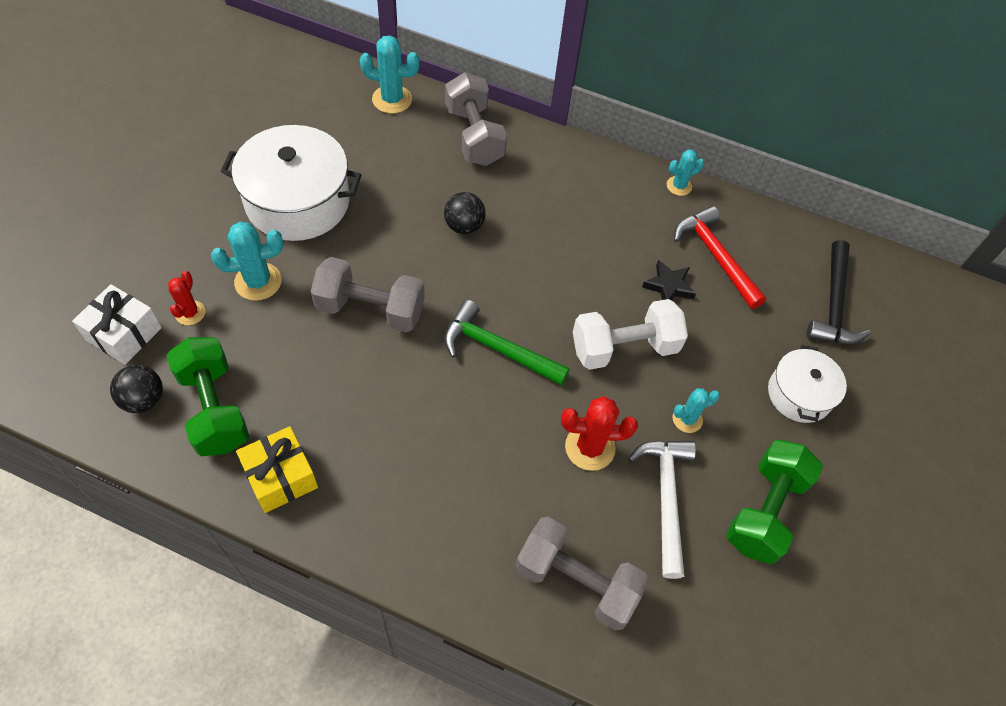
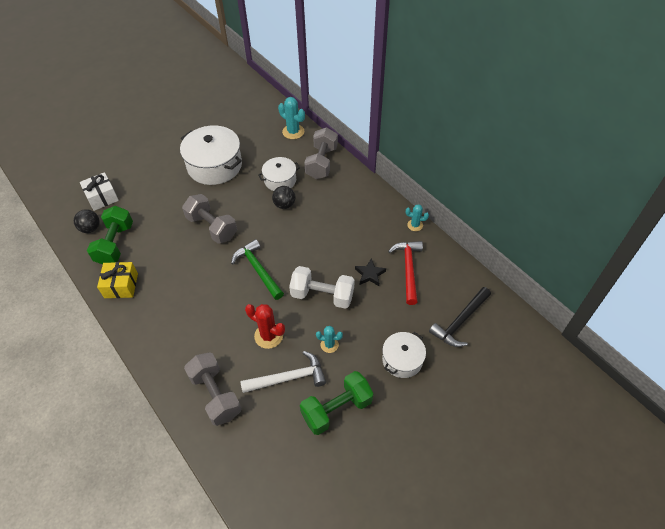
camera: 35 degrees right, 5 degrees down
(190, 313) = (134, 199): red cactus -> none
(258, 281) = (172, 196): turquoise cactus -> none
(428, 188) = (280, 180): none -> white pot
(665, 498) = (288, 378): white hammer -> white hammer turned 45 degrees clockwise

